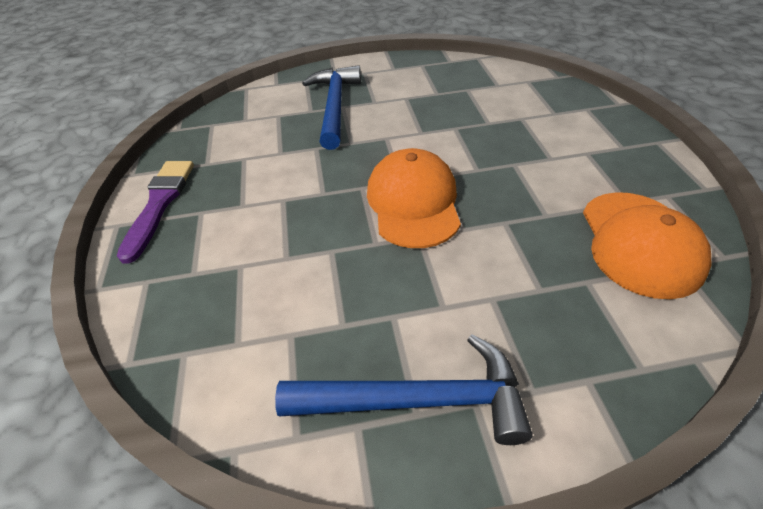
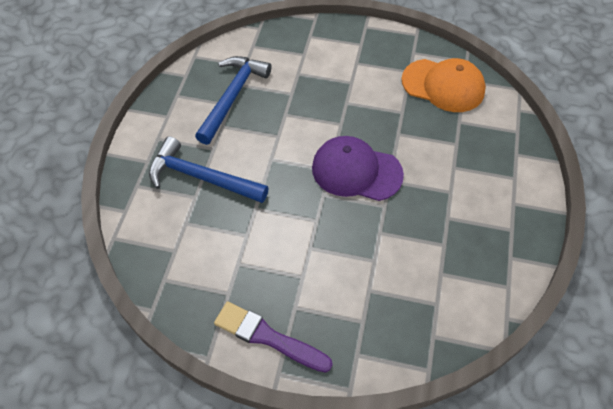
camera: 70 degrees left, 10 degrees up
(413, 202) = (356, 171): orange cap -> purple cap
(417, 400) = (505, 226): blue hammer -> blue hammer (232, 97)

